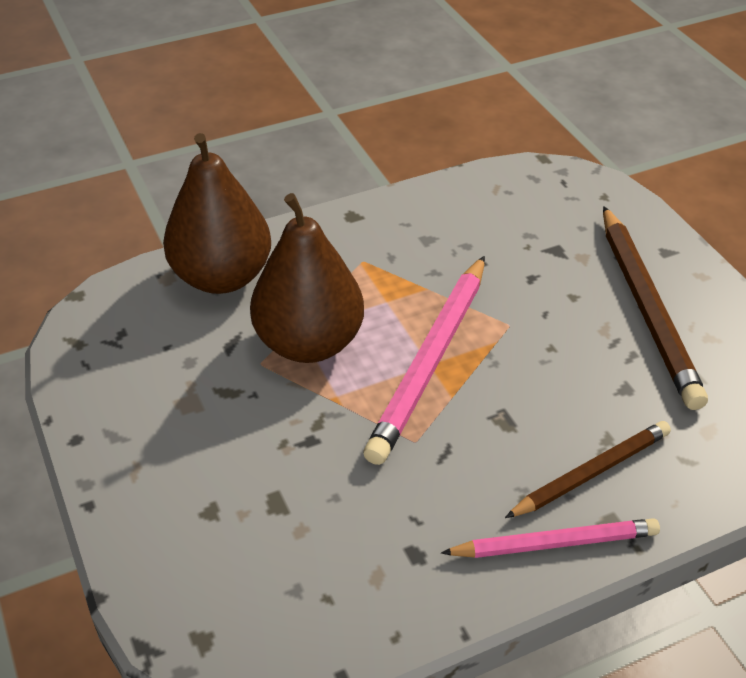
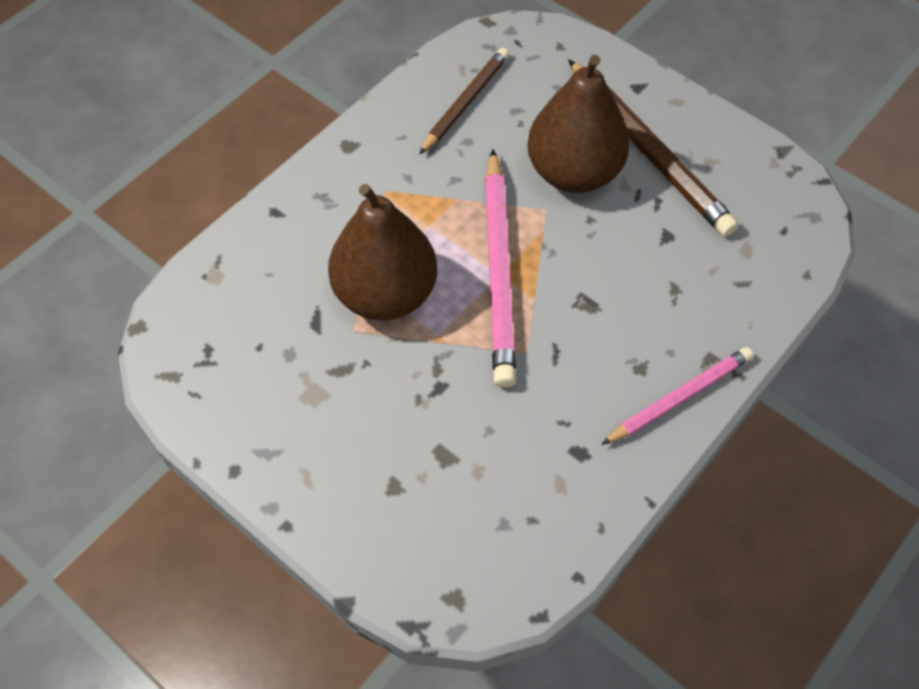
camera: 25 degrees left, 15 degrees up
(222, 277) = (266, 256): brown pear -> brown pear (574, 172)
(592, 473) = (678, 324): brown pencil -> brown pencil (466, 102)

